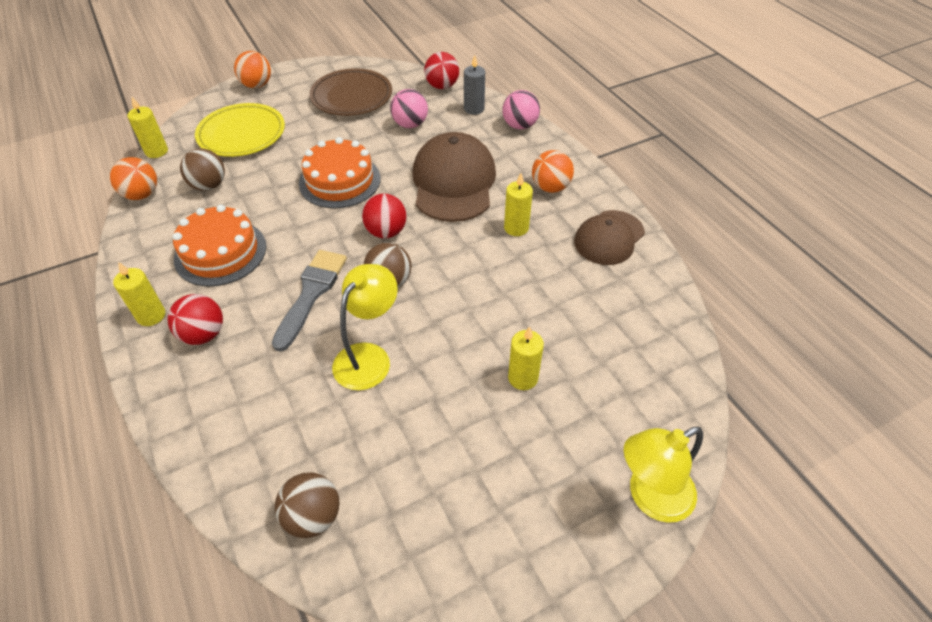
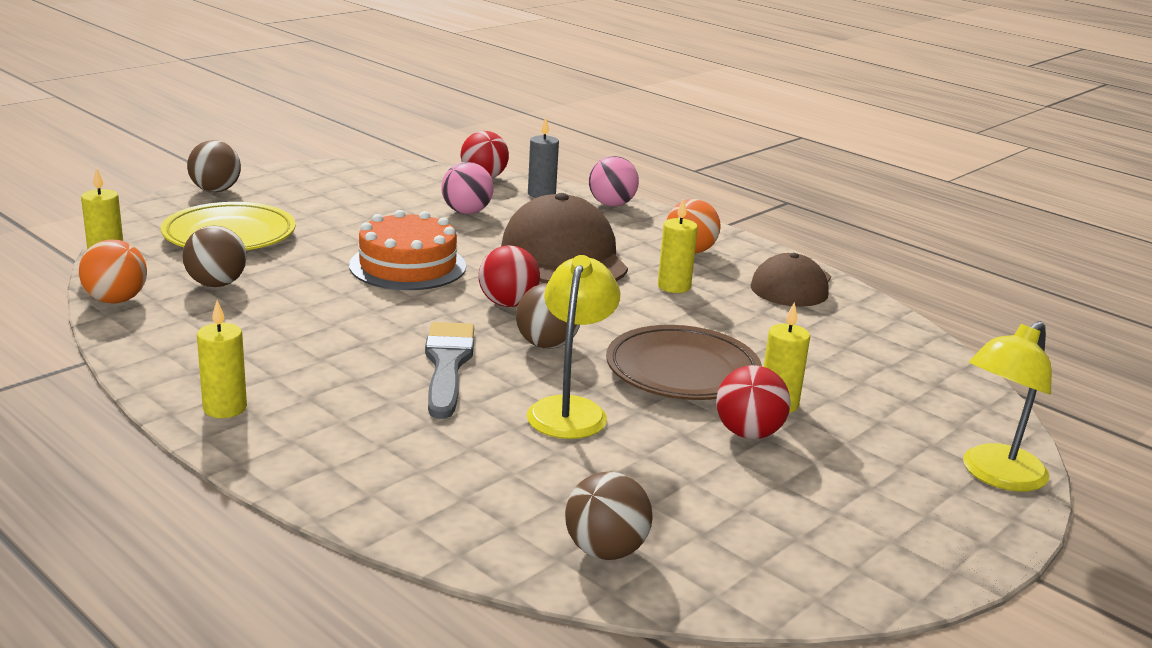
camera: 20 degrees left, 25 degrees down
(203, 334) = (319, 416): red ball -> red ball (748, 433)
(220, 252) = (284, 342): orange cake -> none
(257, 85) = (215, 190): orange ball -> brown ball
(352, 97) = (365, 193): brown plate -> brown plate (682, 371)

